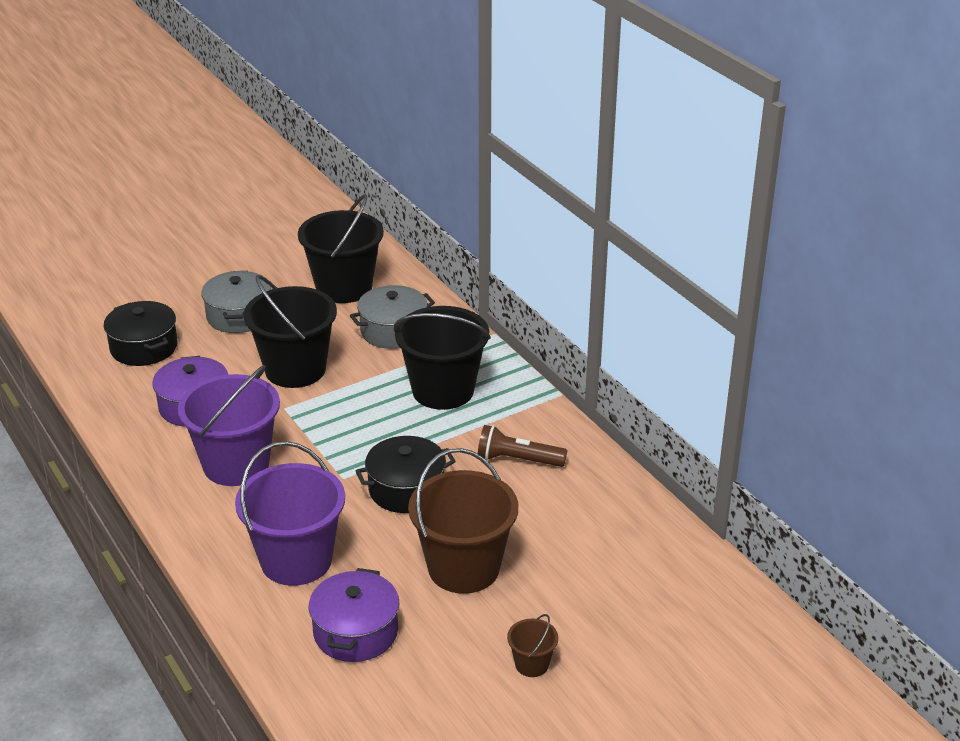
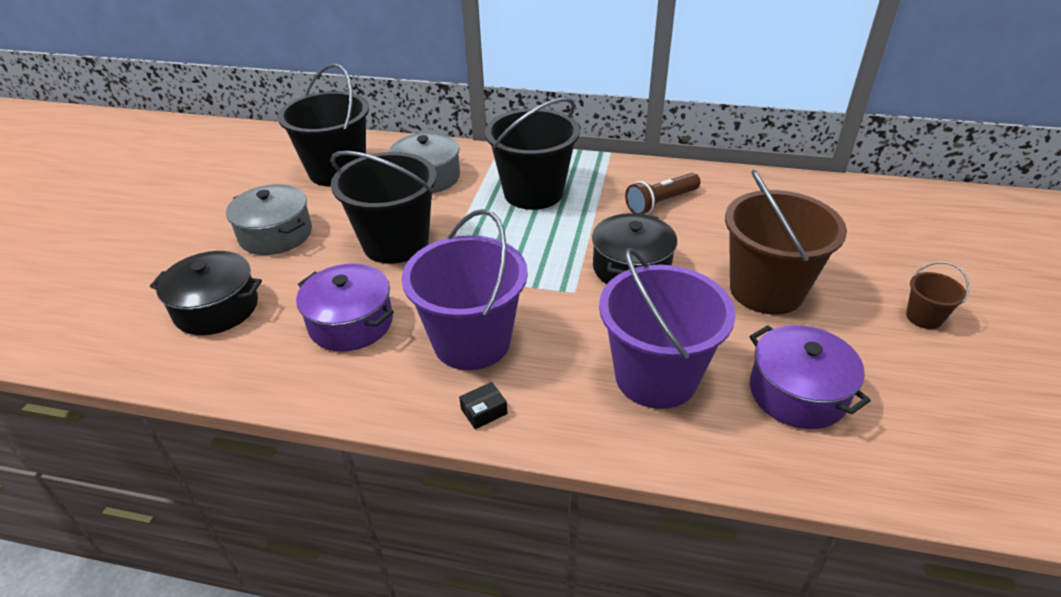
camera: 45 degrees left, 5 degrees up
(181, 506) = (484, 411): none -> black box

